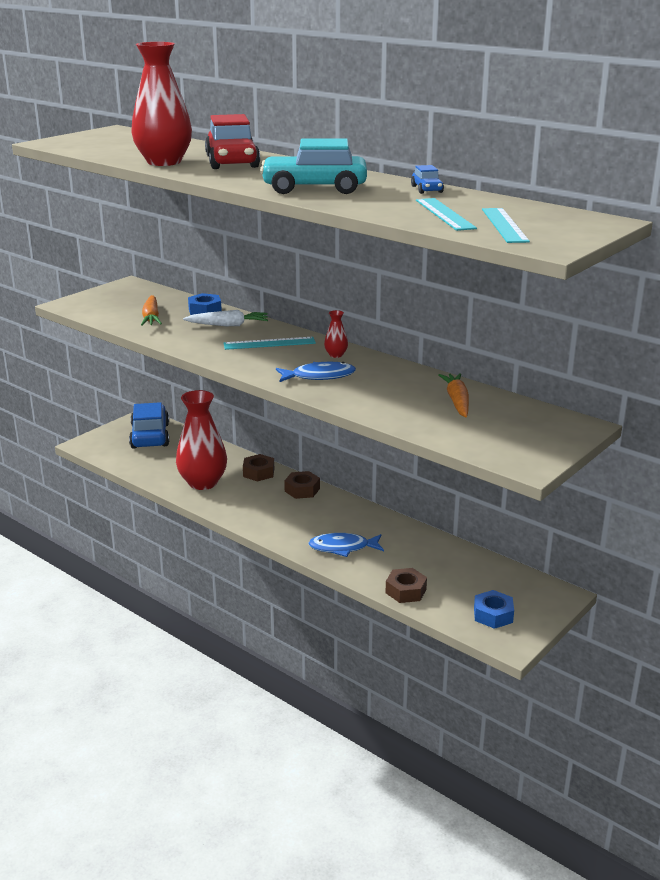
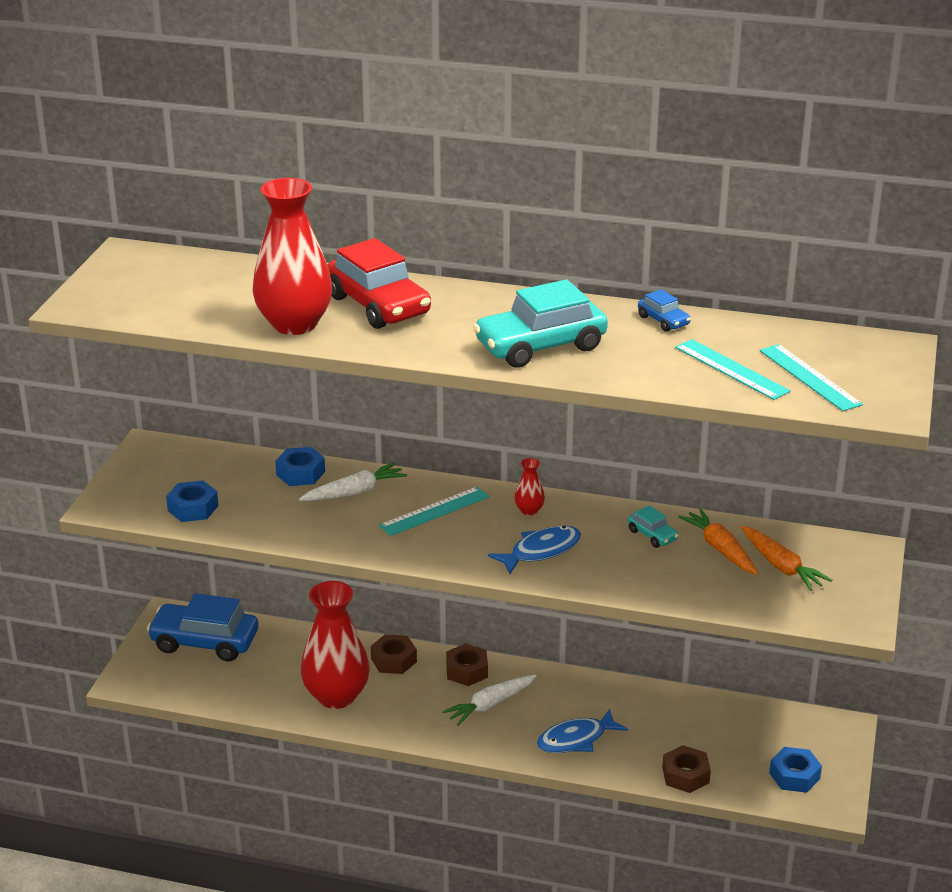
camera: 25 degrees left, 5 degrees up
(118, 314) = (193, 508): none -> blue nut
(150, 436) = (204, 642): blue car -> blue car turned 45 degrees counterclockwise
(151, 317) = (243, 503): orange carrot -> orange carrot (781, 566)
(300, 513) = (490, 705): none -> white carrot
(412, 384) = (652, 535): none -> turquoise car

